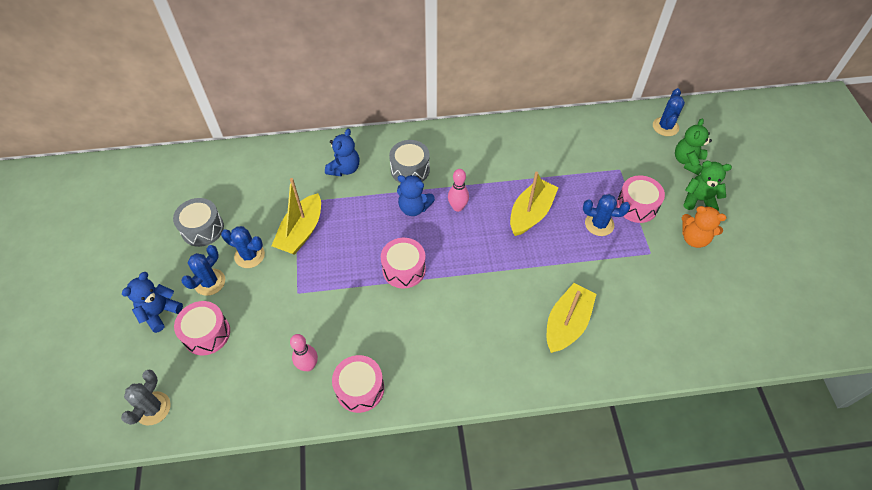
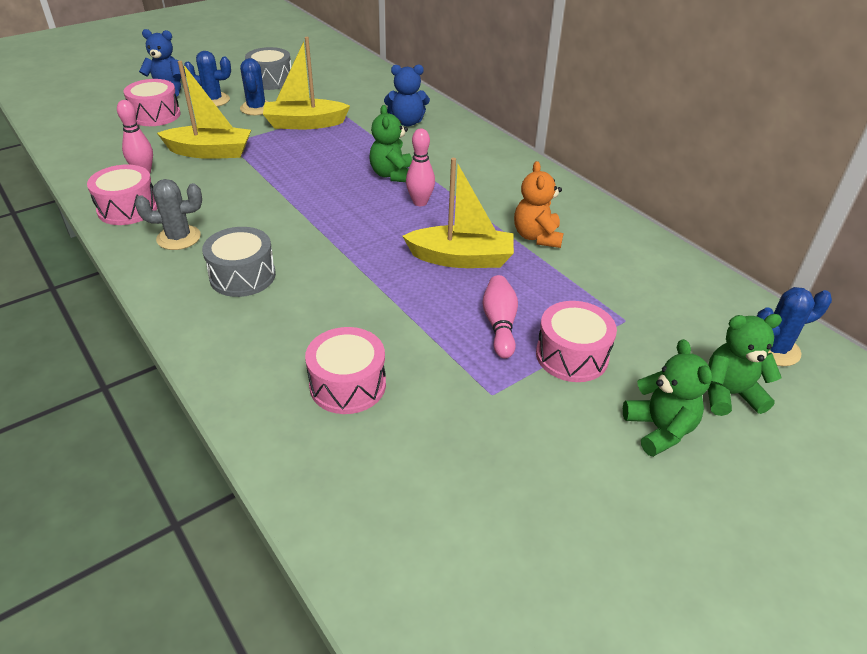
camera: 60 degrees right, 15 degrees down
(153, 408) = (67, 116): grey cactus -> grey cactus (178, 238)
(404, 269) = (301, 192): pink drum -> pink drum (347, 385)
(410, 169) = (445, 158): grey drum -> grey drum (242, 276)
(414, 208) = (392, 175): blue teddy bear -> green teddy bear
(567, 324) = (300, 337): yellow boat -> yellow boat (210, 152)
(599, 224) = (499, 325): blue cactus -> pink bowling pin
(694, 238) = (569, 442): orange teddy bear -> orange teddy bear (537, 237)

